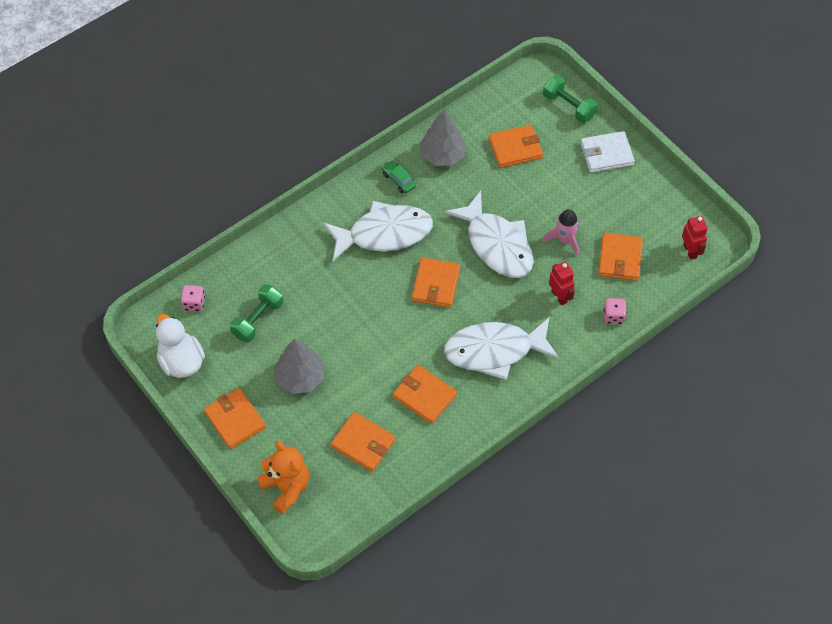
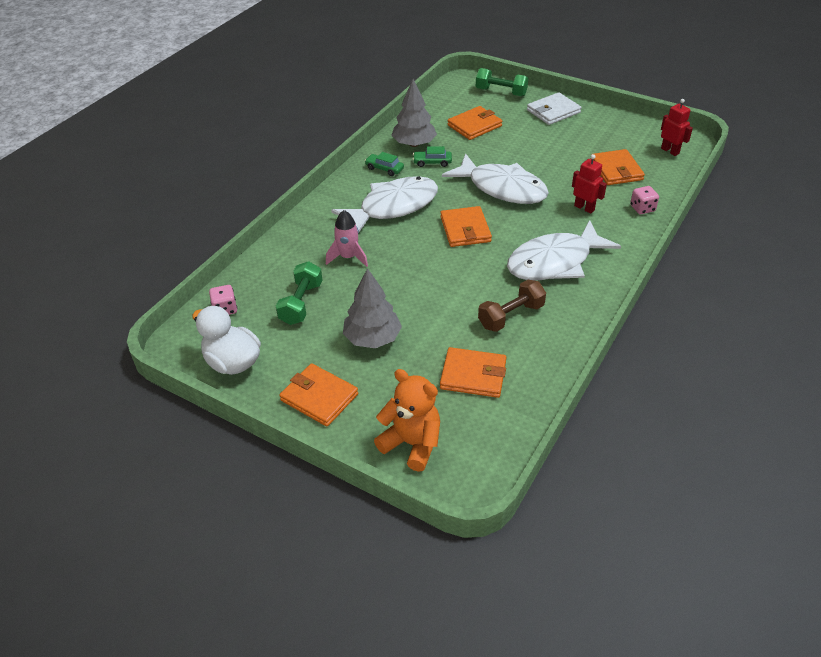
camera: 20 degrees left, 15 degrees down
(424, 396) = (511, 316): orange wallet -> brown dumbbell
(448, 187) = (432, 162): none -> green car
(564, 240) = (559, 170): pink rocket -> pink rocket (348, 257)

